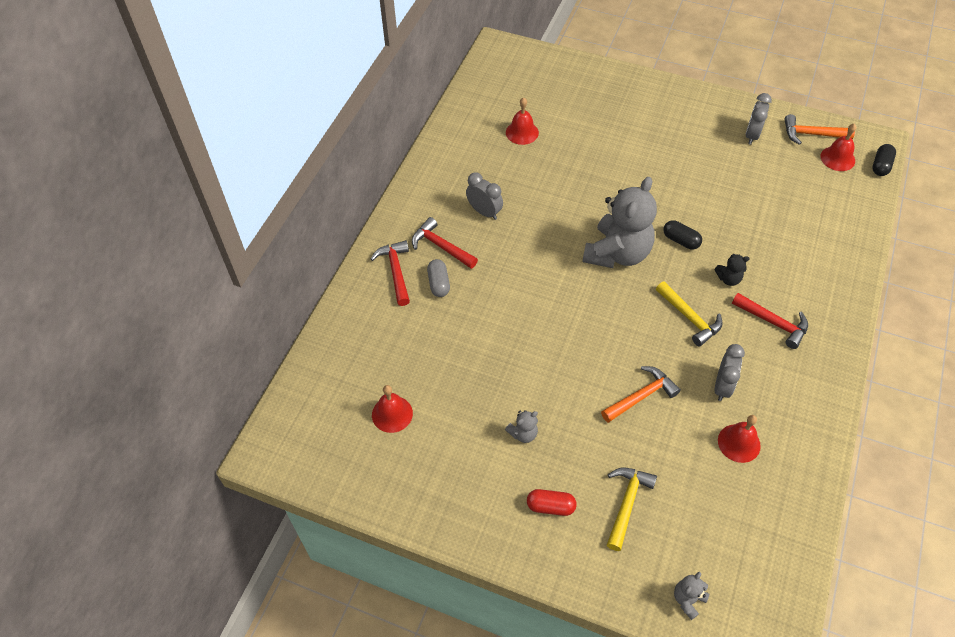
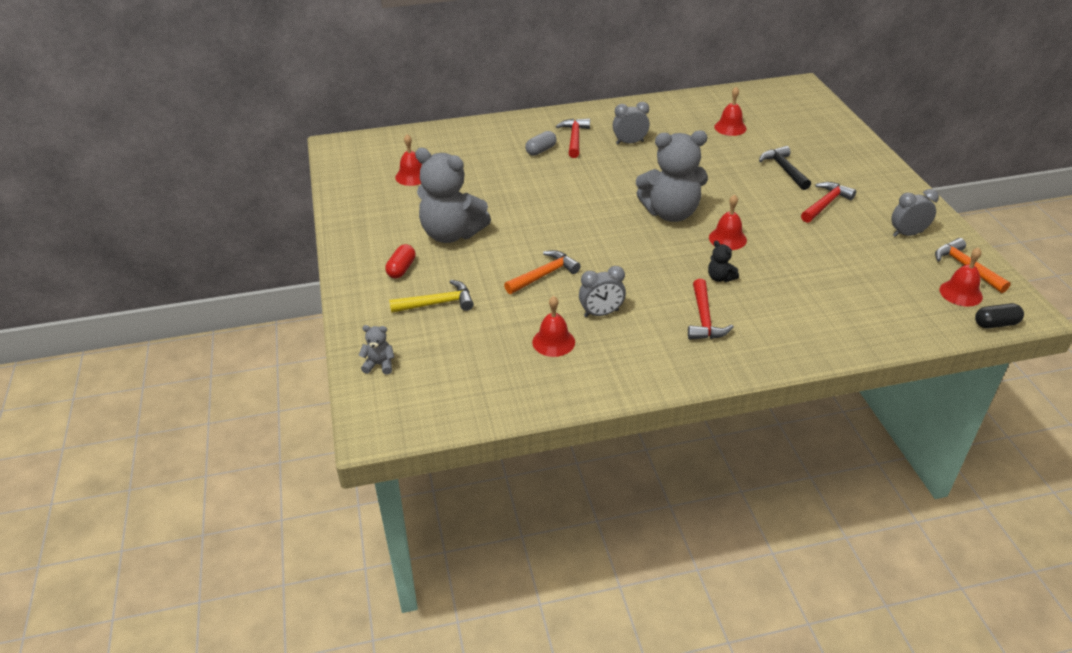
camera: 55 degrees right, 15 degrees down
(396, 271) = (530, 131): red hammer -> red hammer (825, 204)
(484, 212) = (629, 142): grey clock -> grey clock turned 105 degrees counterclockwise
(523, 433) = (451, 234): grey teddy bear -> grey teddy bear, size x2.44
(550, 506) = (401, 269): red capsule -> red capsule turned 45 degrees clockwise
(613, 142) = (784, 169): none -> black hammer
(641, 396) = (544, 275): orange hammer -> orange hammer turned 60 degrees counterclockwise
(681, 240) = (727, 238): black capsule -> red bell
(689, 318) = (651, 271): yellow hammer -> none

